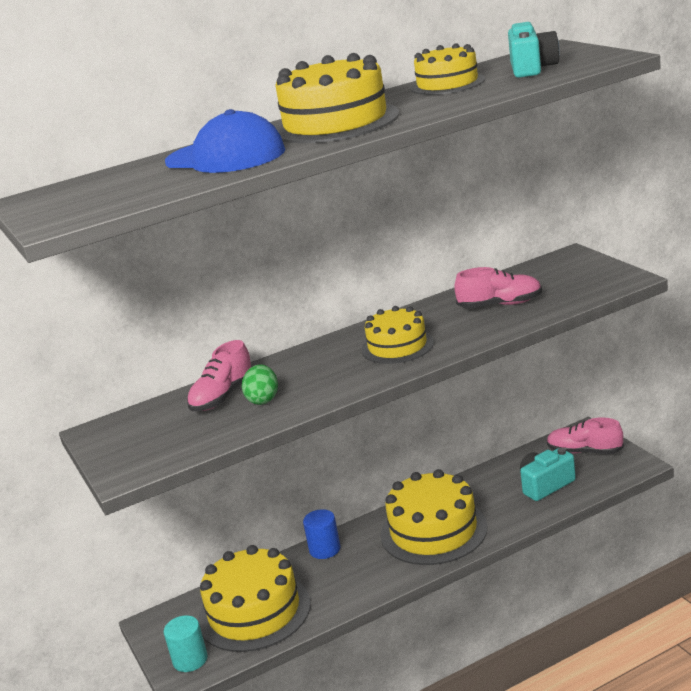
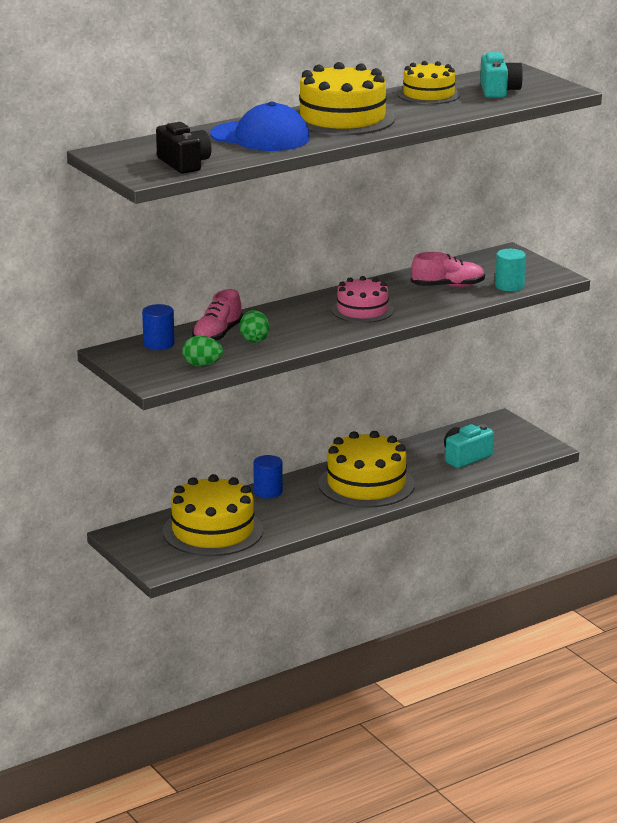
camera: 10 degrees left, 0 degrees up
(111, 201) = (184, 163): none -> black camera
(152, 416) = (159, 344): none -> blue cylinder
(190, 443) = (202, 365): none -> green egg
(190, 660) = (163, 559): turquoise cylinder -> turquoise cylinder (509, 286)
(397, 346) = (362, 310): yellow cake -> pink cake
(584, 452) = (501, 435): pink shoe -> none

